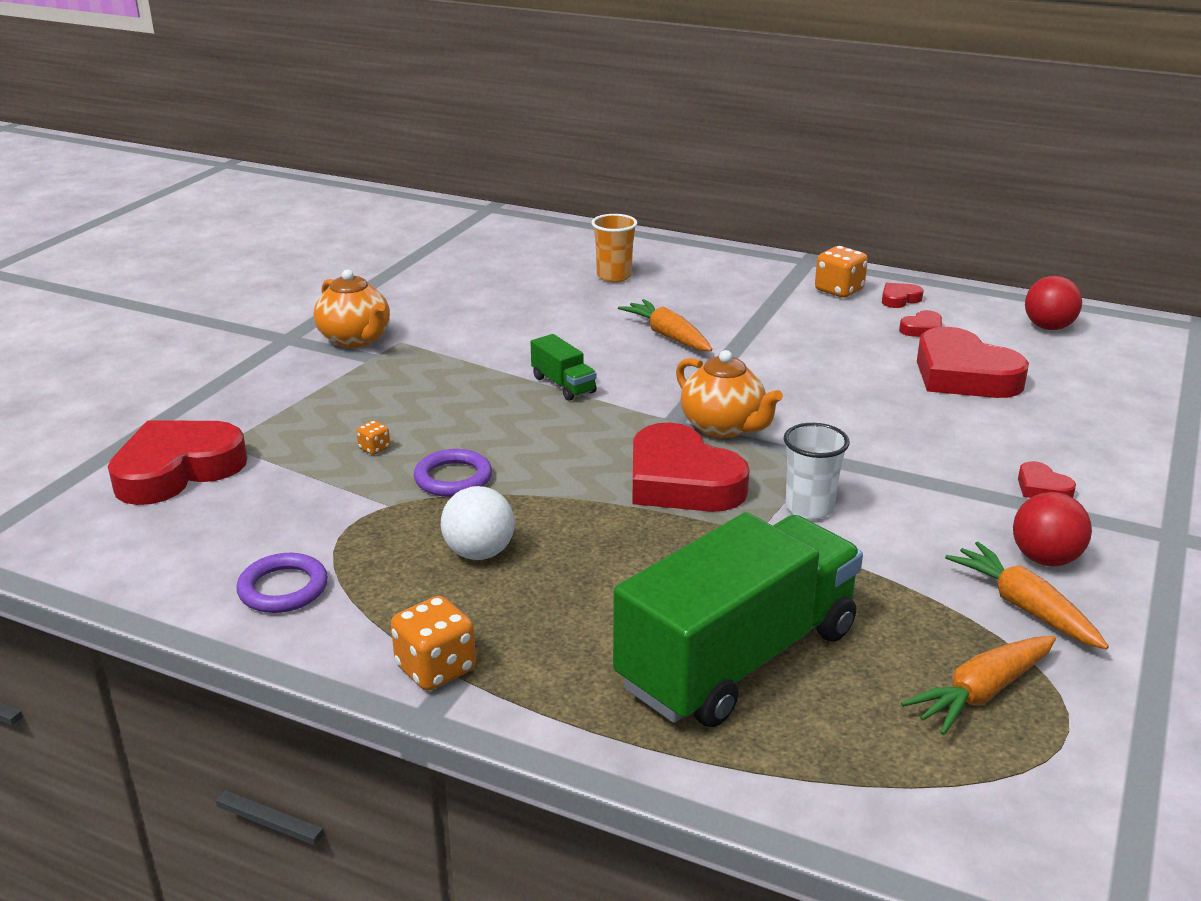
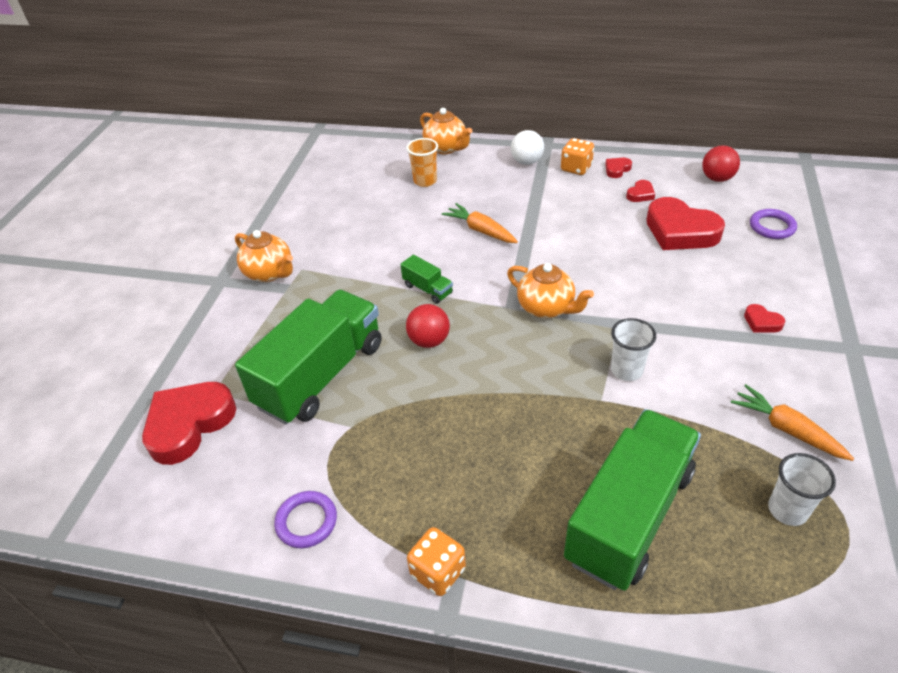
camera: 10 degrees left, 15 degrees up
(374, 448) = (321, 375): orange dice -> green truck
(453, 478) = (385, 392): purple ring -> purple ring (772, 227)
(479, 553) = (428, 458): white ball -> white ball (526, 162)
(660, 247) = (446, 148): none -> orange teapot
(681, 481) = (537, 363): red heart -> none
(982, 693) = (787, 510): orange carrot -> white cup
(1045, 559) = (784, 384): red ball -> red ball (429, 341)

